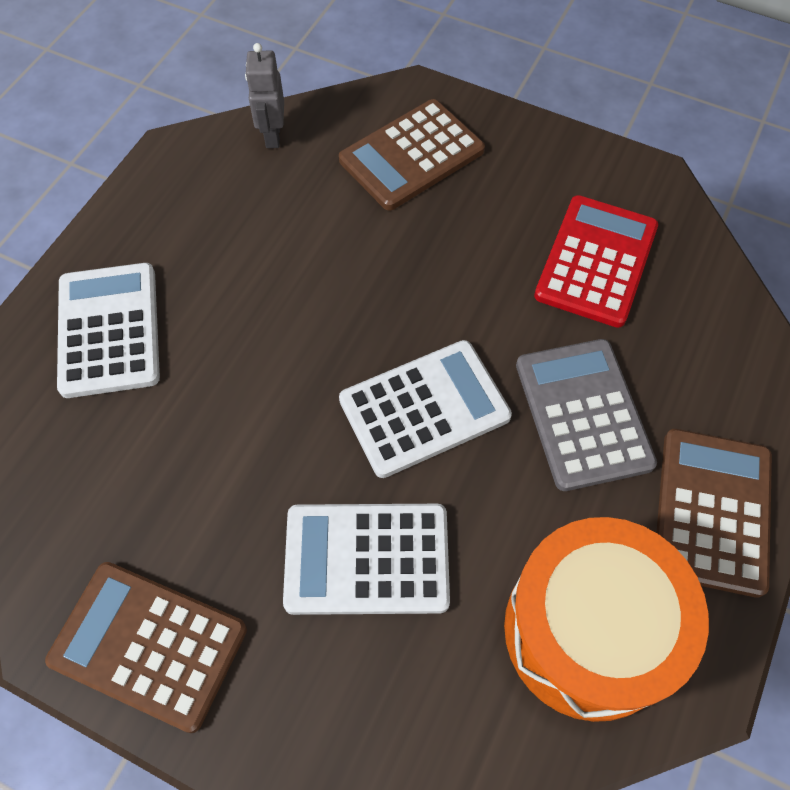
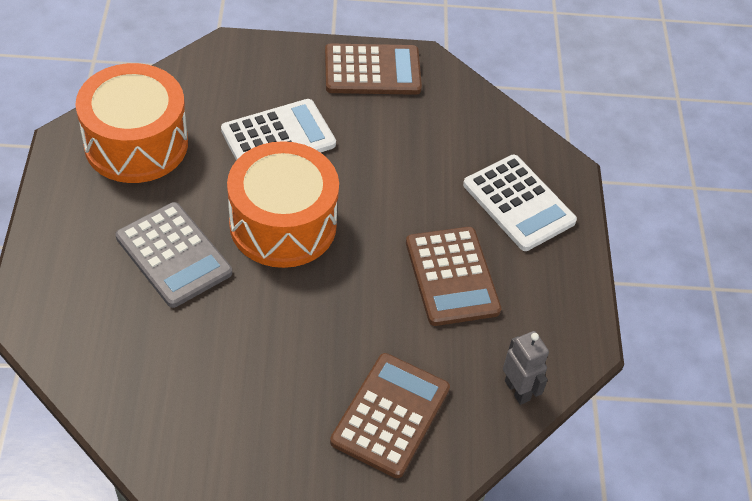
camera: 150 degrees right, 10 degrees down
(424, 408) = (283, 224): white calculator -> orange drum
(596, 261) = (197, 372): red calculator -> none
(712, 511) = (72, 225): brown calculator -> brown calculator (452, 276)

